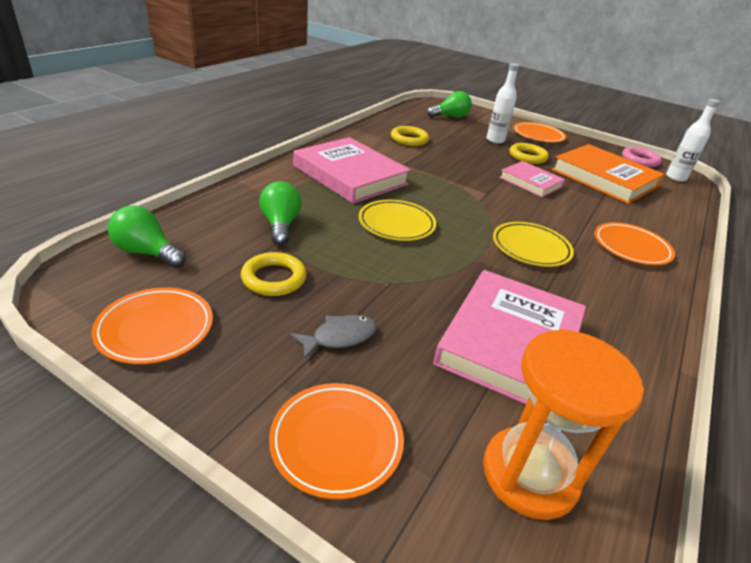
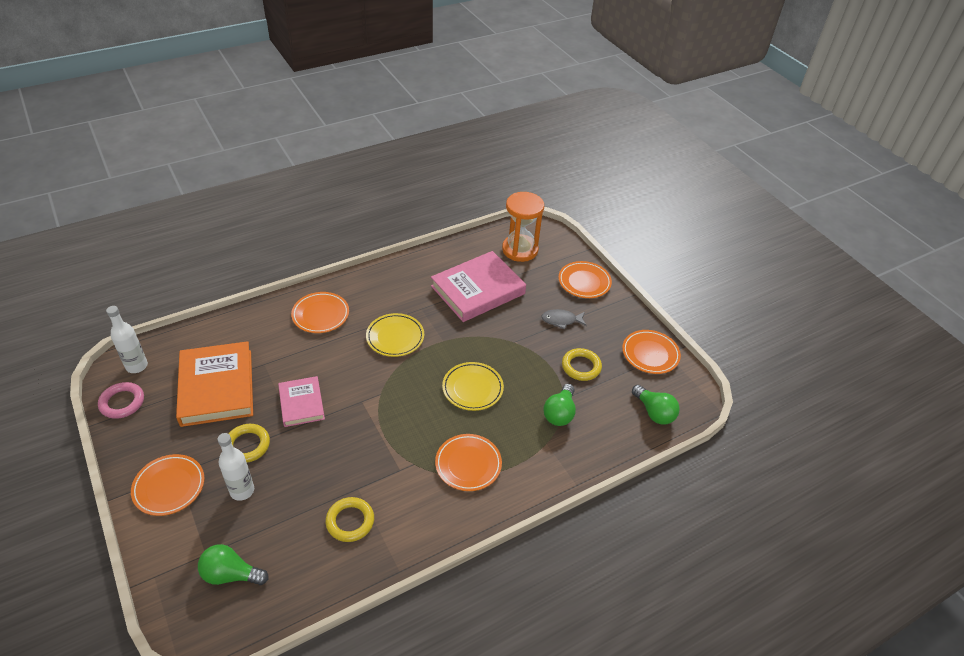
camera: 150 degrees left, 10 degrees up
(350, 175) = (468, 464): pink book -> orange plate

